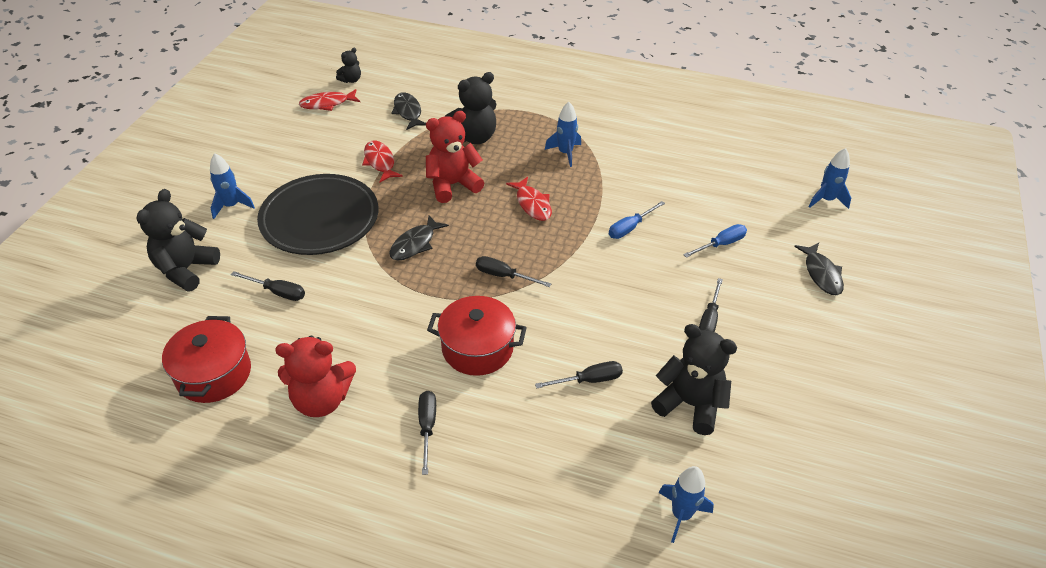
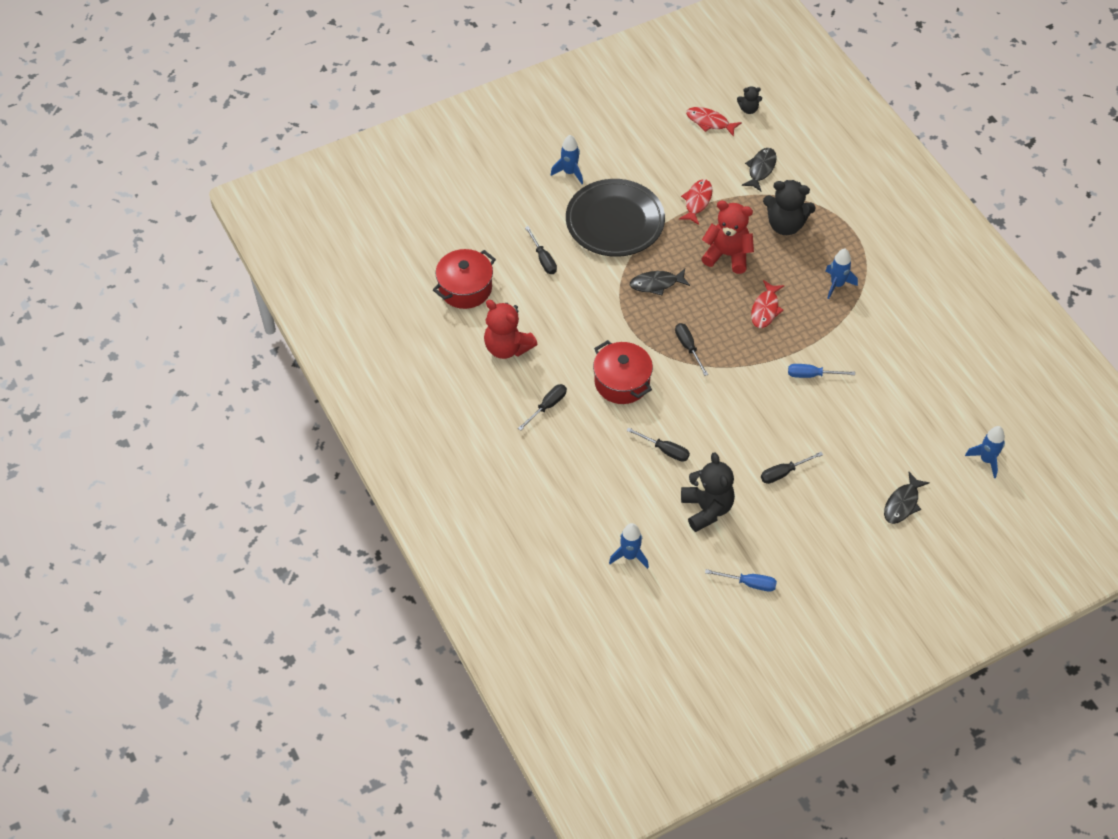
camera: 45 degrees right, 10 degrees up
(186, 269) = (505, 204): black teddy bear -> none
(721, 244) = (860, 432): blue screwdriver -> blue screwdriver (749, 583)

